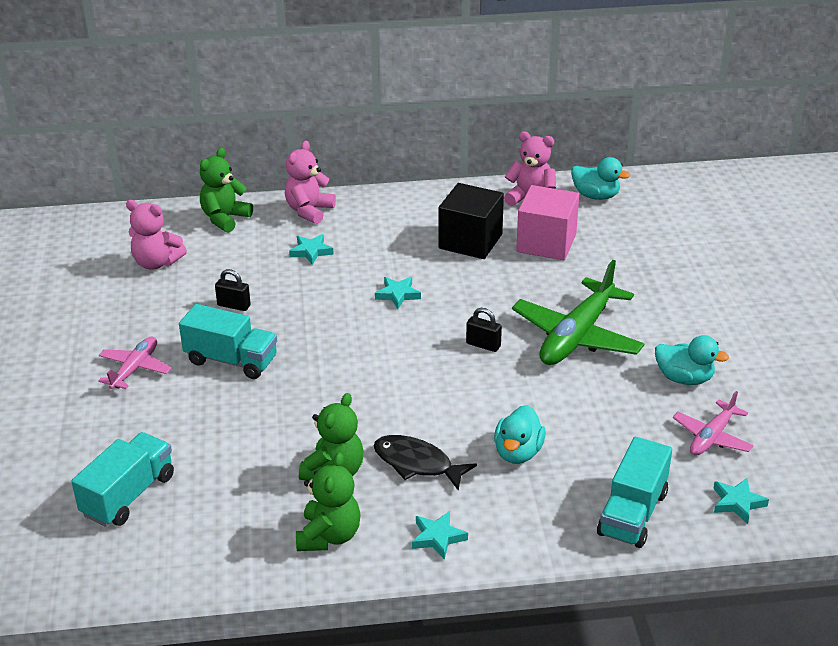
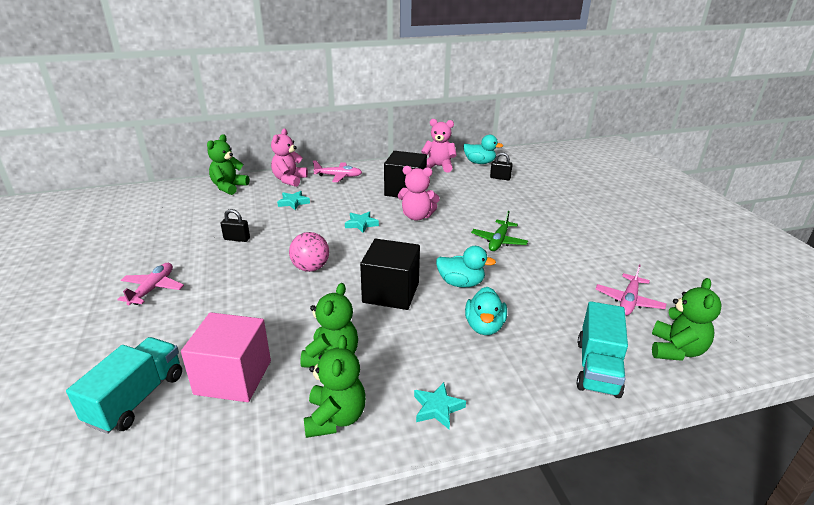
camera: 10 degrees left, 5 degrees down
(156, 263) = (176, 216): pink teddy bear -> pink teddy bear (417, 216)
(231, 360) = (235, 276): turquoise truck -> none
(323, 356) = (310, 268): none -> pink ball
(380, 209) = (338, 176): none -> pink plane
(416, 399) = (391, 292): none -> black cube
(417, 463) = (403, 343): black fish -> none
(483, 345) = (432, 251): black padlock -> black padlock (500, 178)
(546, 243) = (457, 188): pink cube -> pink cube (233, 377)
(576, 336) = (498, 241): green plane -> green plane, size x0.55
(684, 378) = (587, 262): turquoise duck -> turquoise duck (461, 283)
(737, 503) = (676, 350): turquoise star -> green teddy bear

